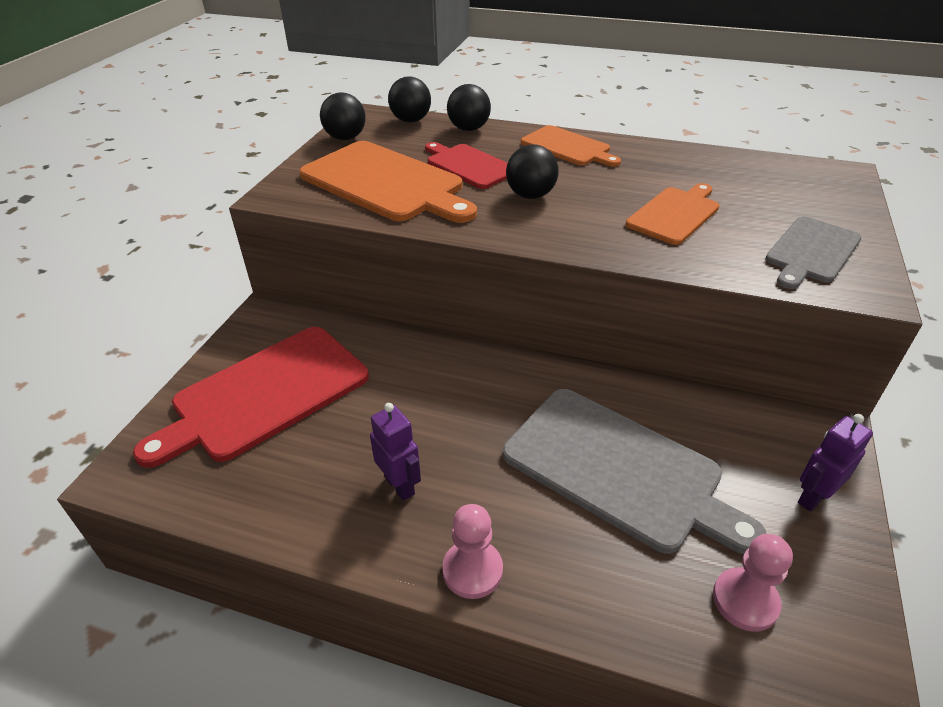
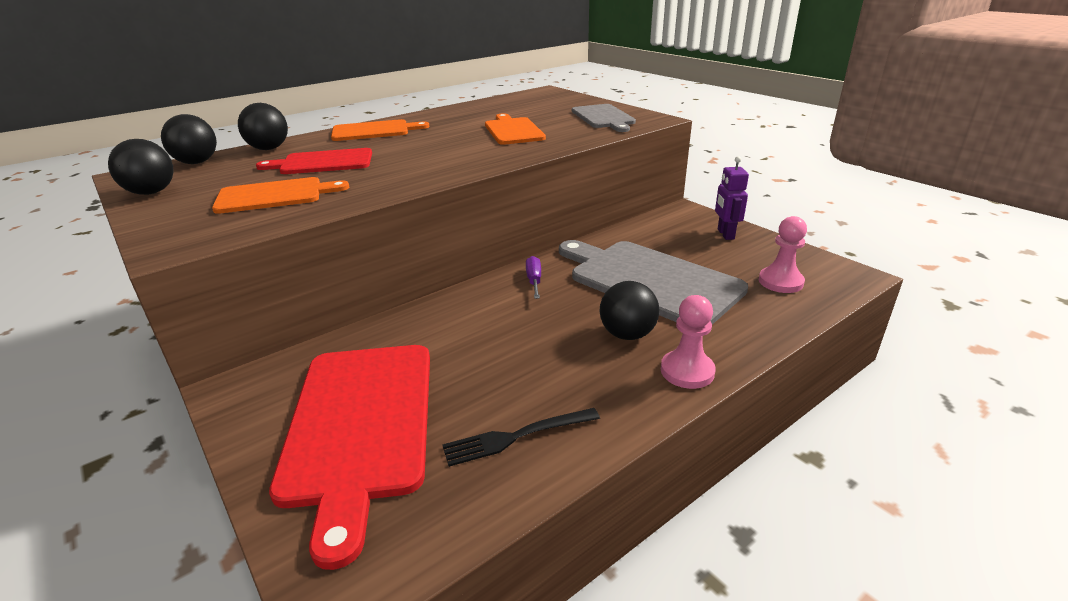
camera: 55 degrees left, 10 degrees down
(301, 487) = (516, 437): none -> black fork
(386, 183) = (274, 195): orange cutting board -> orange cutting board, size x0.58
(400, 485) = (572, 378): purple robot -> none
(530, 195) = (410, 156): black ball -> black ball (627, 334)
(532, 383) = (534, 280): none -> purple screwdriver
(618, 469) = (649, 280): grey cutting board -> grey cutting board turned 120 degrees counterclockwise

